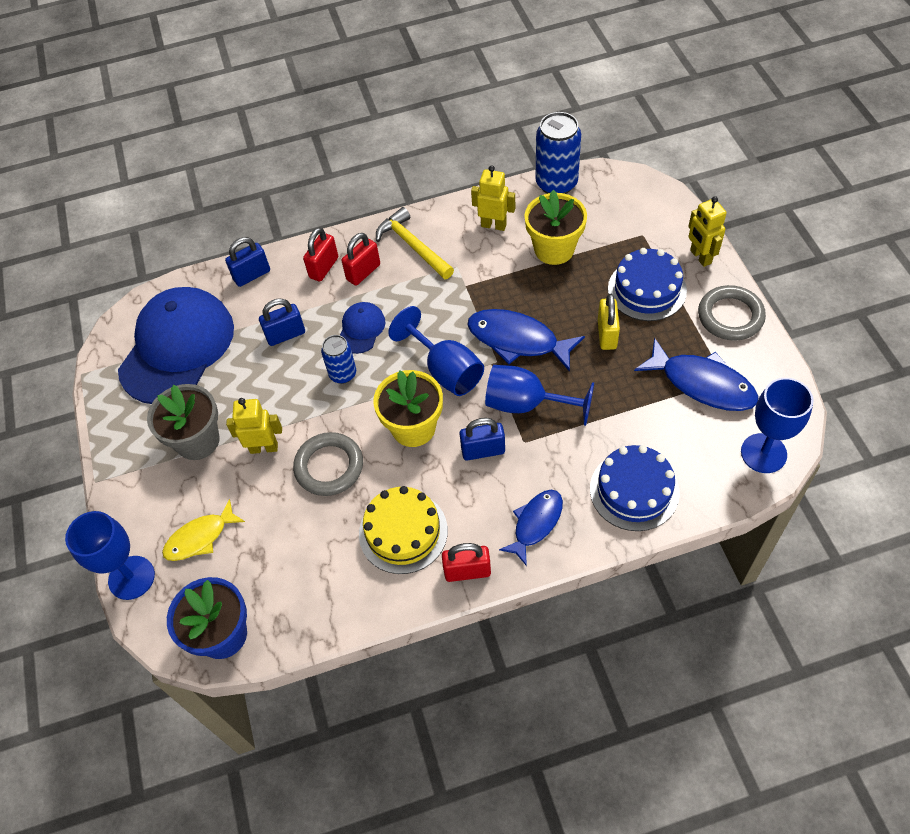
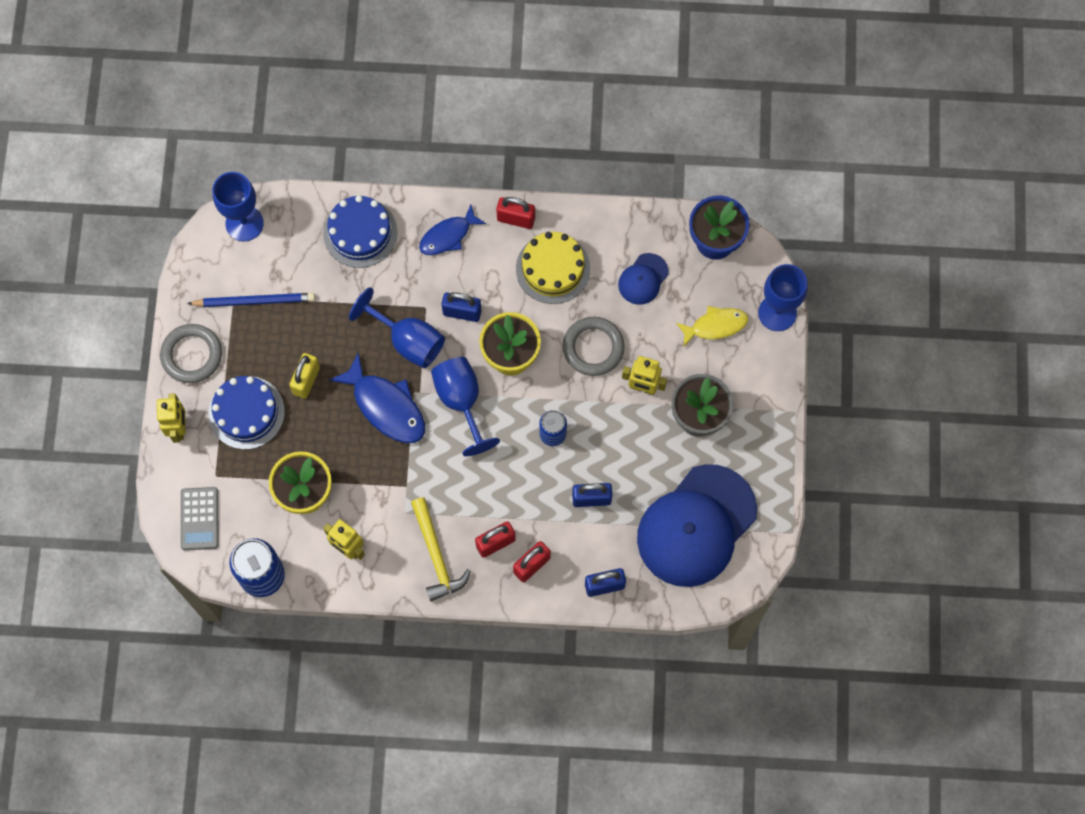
camera: 165 degrees left, 15 degrees up
(361, 329) = (520, 476): blue cap -> blue cap (643, 279)
(635, 202) = (199, 519): none -> grey calculator
(702, 384) = (254, 301): blue fish -> blue pencil

